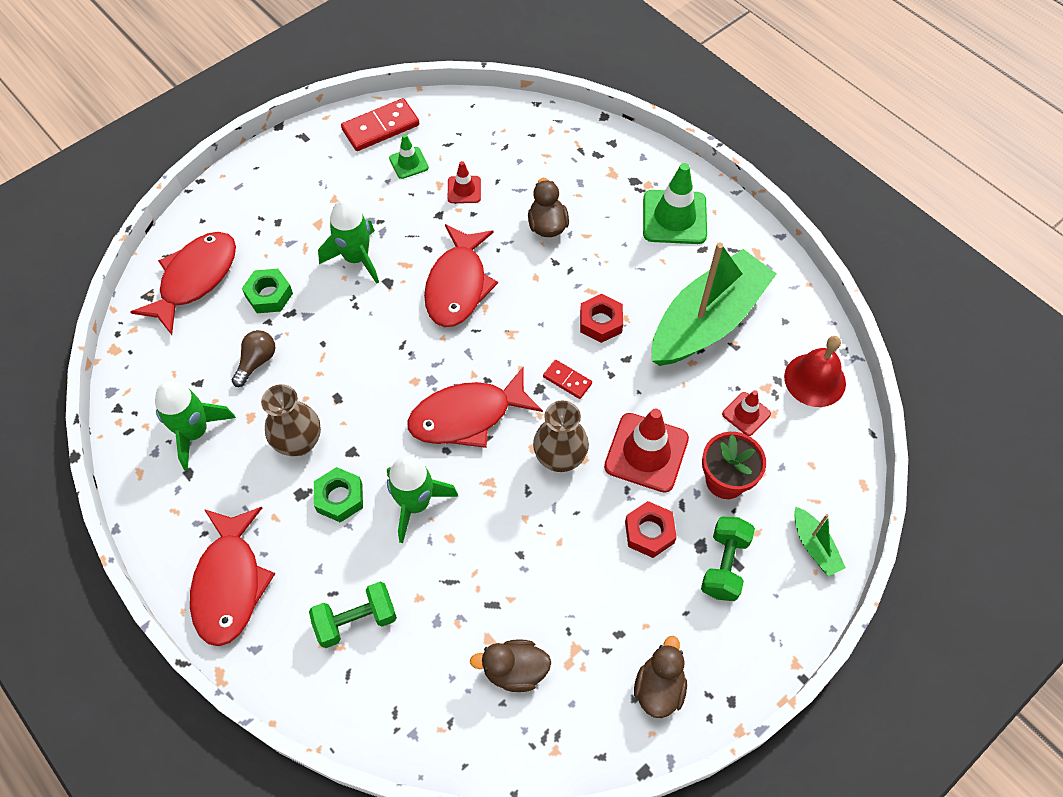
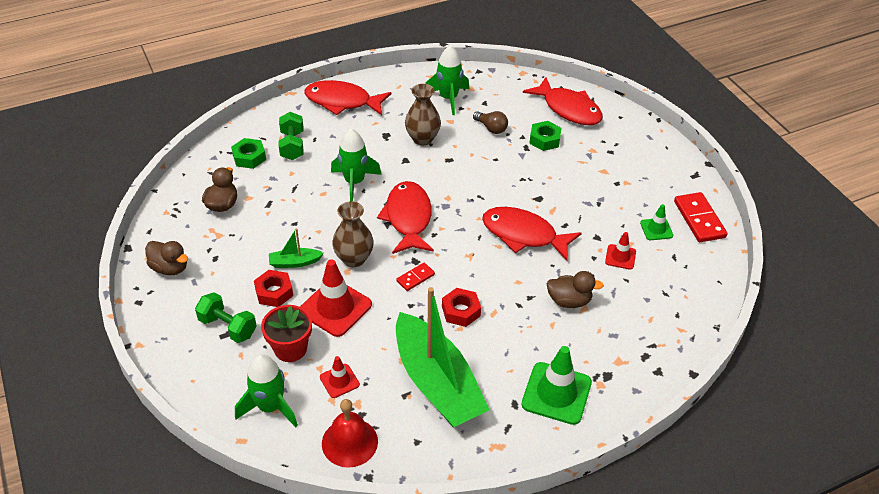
camera: 105 degrees right, 15 degrees down
(339, 498) = (375, 150): green nut -> green nut (249, 157)
(356, 258) = (565, 185): green rocket -> green rocket (270, 407)
(814, 546) = (211, 386): green boat -> green boat (294, 262)

